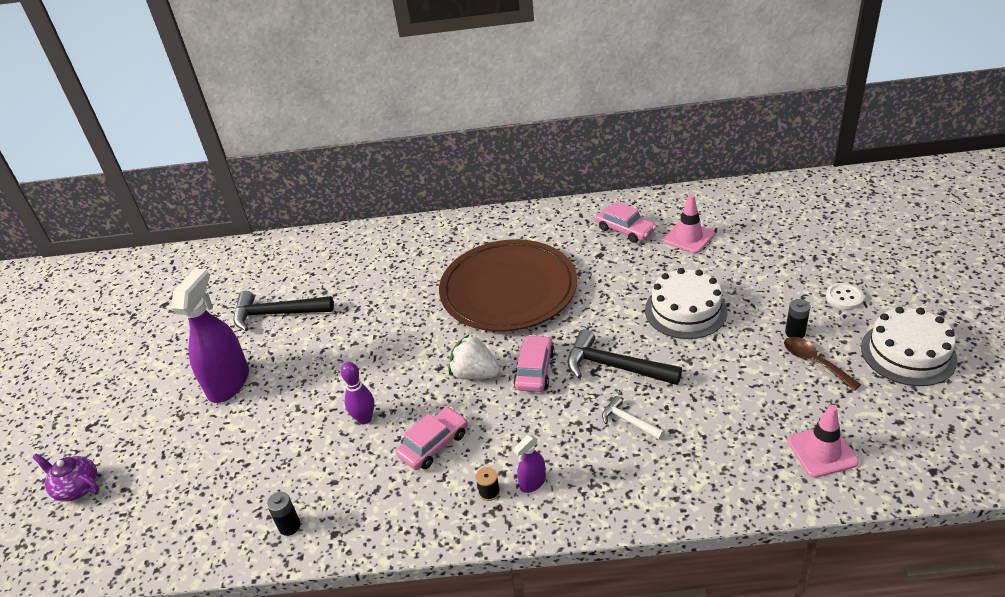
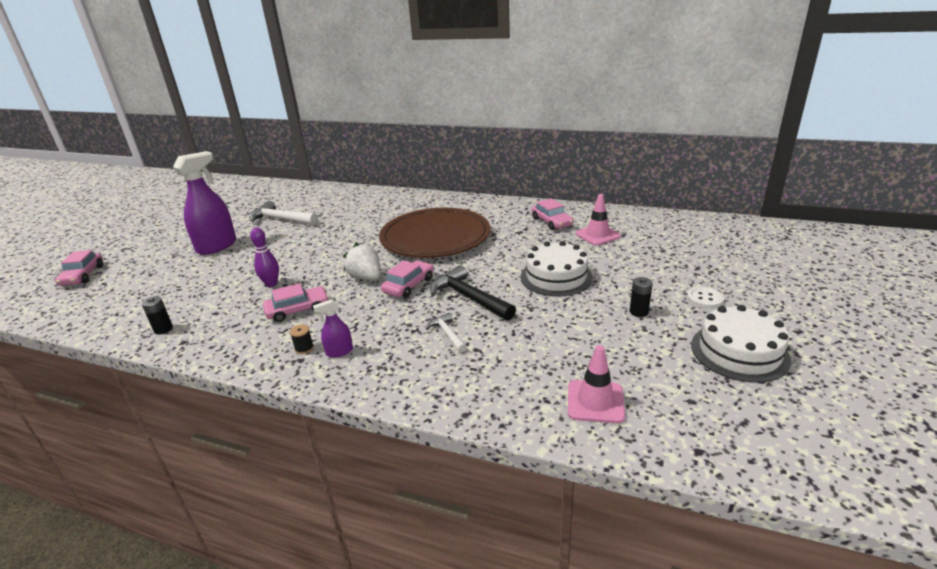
camera: 20 degrees right, 10 degrees down
(77, 488) = (83, 275): purple teapot -> pink car
(276, 314) = (281, 219): black hammer -> white hammer
(814, 362) = (640, 336): brown spoon -> none

